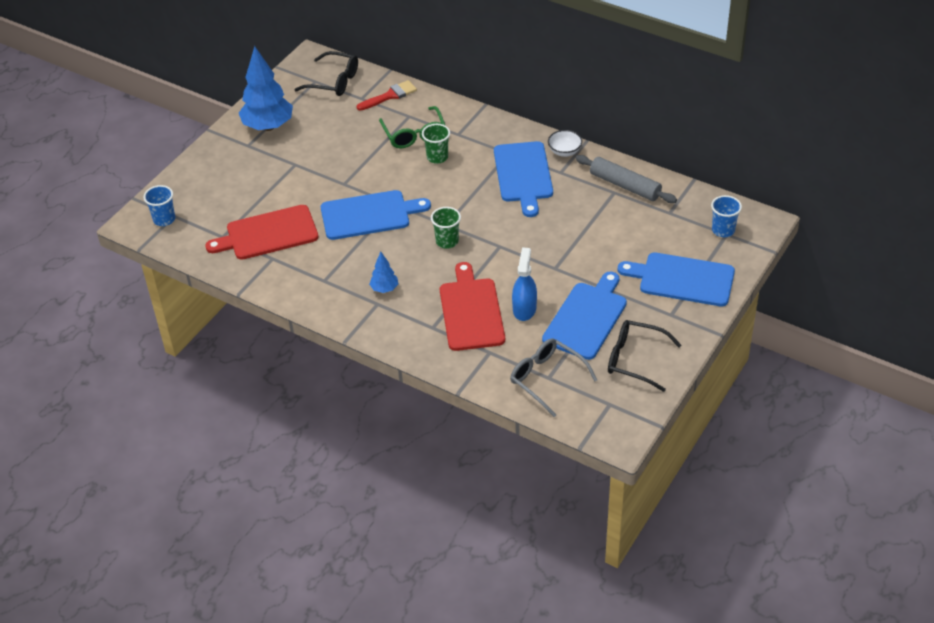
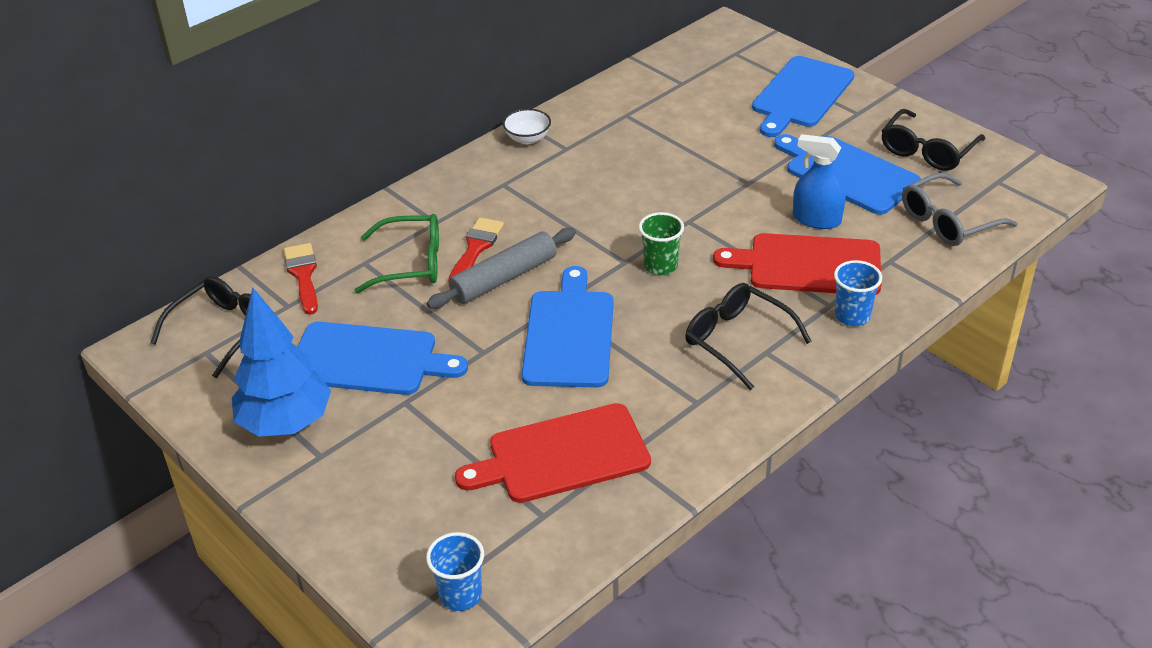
camera: 75 degrees left, 5 degrees down
(268, 234) = (562, 455): red cutting board -> red cutting board turned 75 degrees clockwise
(384, 289) = (737, 340): blue tree -> black glasses
(437, 157) = (475, 249): green cup -> red brush
(523, 175) = (555, 179): blue cutting board -> blue cutting board (368, 360)
(625, 185) = (618, 105): grey rolling pin -> grey rolling pin (504, 278)
(723, 230) = (728, 54): blue cup -> blue cup (852, 316)

